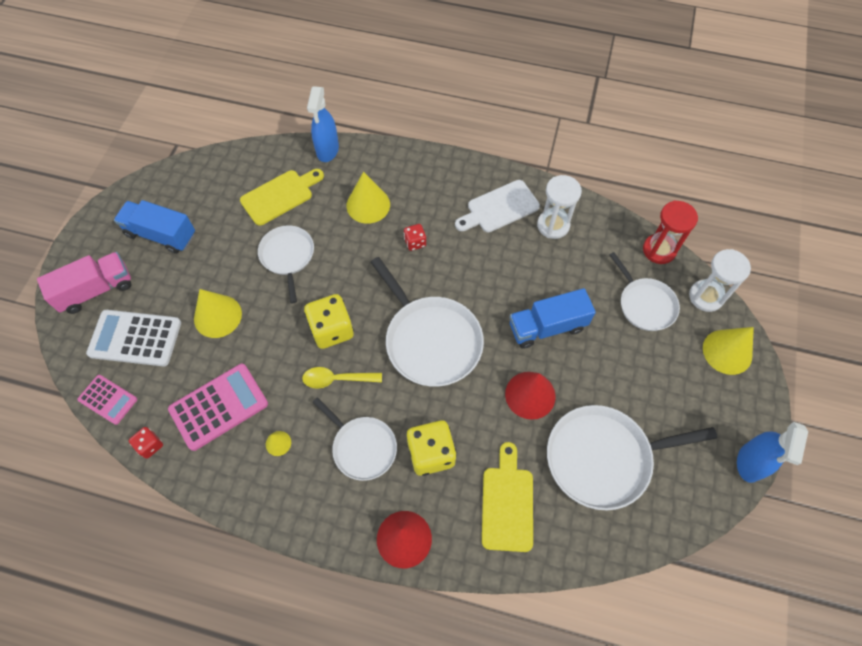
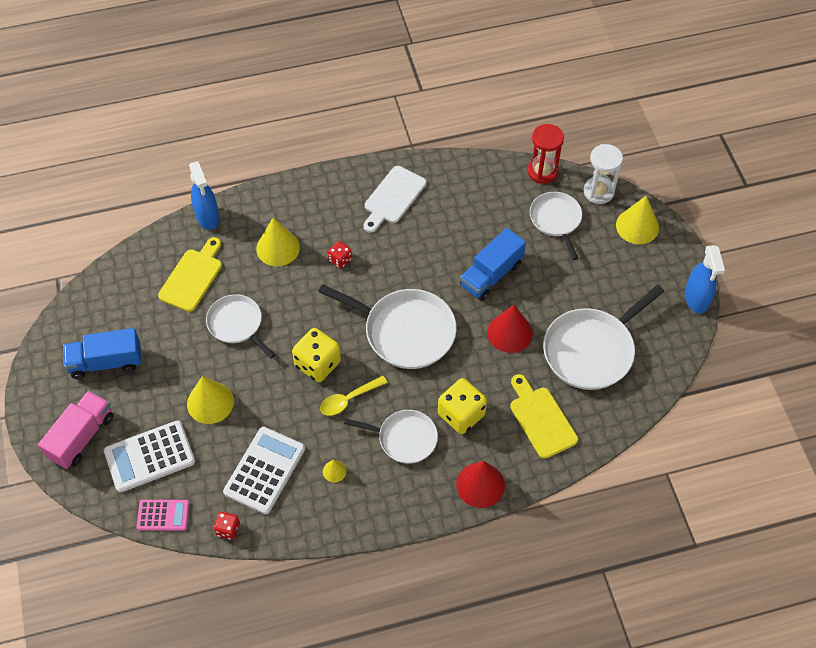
camera: 30 degrees left, 5 degrees down
(219, 406) = (264, 470): pink calculator -> white calculator
(553, 225) = (446, 191): white hourglass -> none
(645, 304) = (556, 220): white pan -> white pan turned 135 degrees counterclockwise

